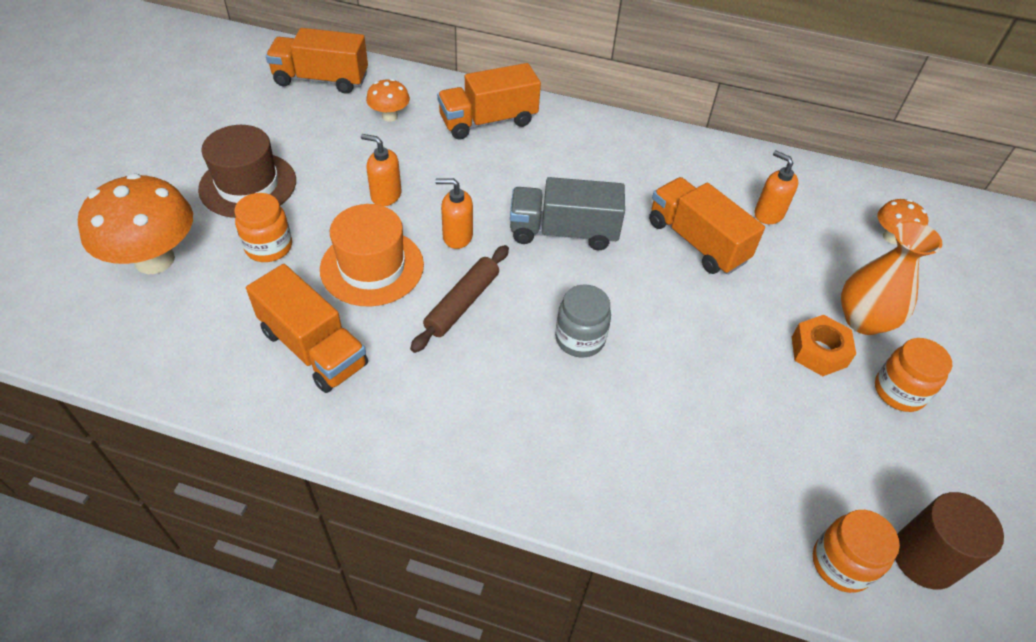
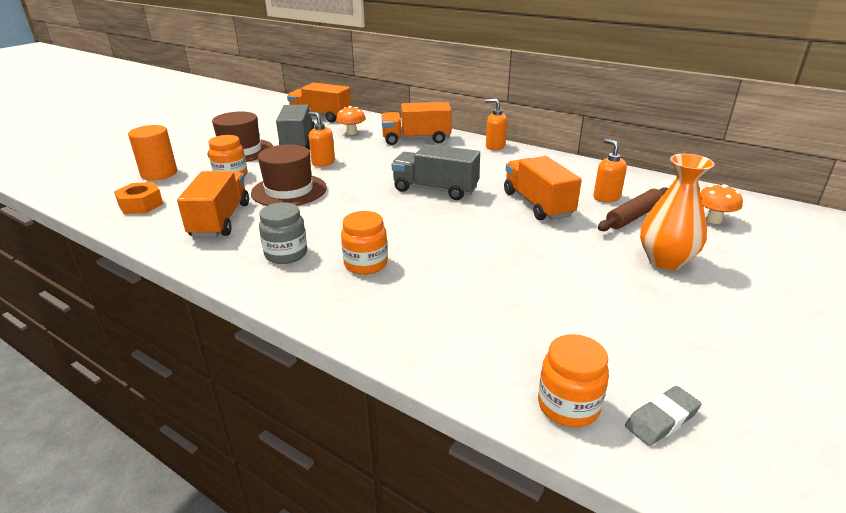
camera: 20 degrees right, 20 degrees down
(155, 260) = (159, 173): orange mushroom -> orange cylinder
(313, 348) = (220, 220): orange truck -> orange truck turned 150 degrees counterclockwise
(323, 150) = (298, 142): none -> grey truck
(372, 267) = (289, 190): orange hat -> brown hat
(457, 236) = (357, 184): orange soap dispenser -> orange soap dispenser (495, 146)
(462, 303) = (337, 213): brown rolling pin -> brown rolling pin (634, 216)
(580, 339) = (412, 240): grey jar -> grey jar (286, 254)
(819, 351) = (613, 272): orange nut -> orange nut (141, 205)
(899, 391) = (682, 306): orange jar -> orange jar (366, 264)
(924, 558) = (661, 419): brown cylinder -> grey eraser

